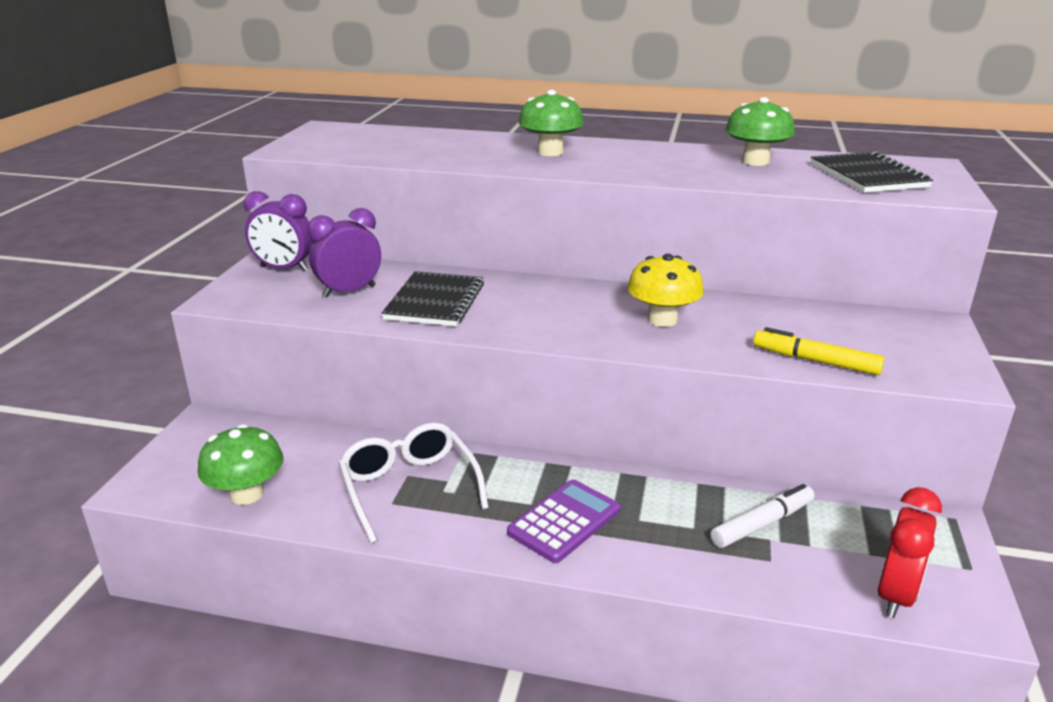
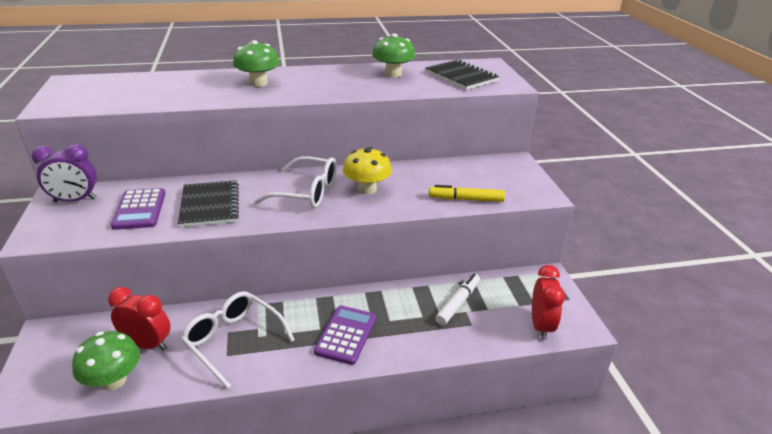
camera: 25 degrees left, 5 degrees up
(305, 463) = (147, 344): none -> red clock
(349, 291) = (140, 209): purple clock -> purple calculator
(571, 308) = (306, 192): none -> white glasses

